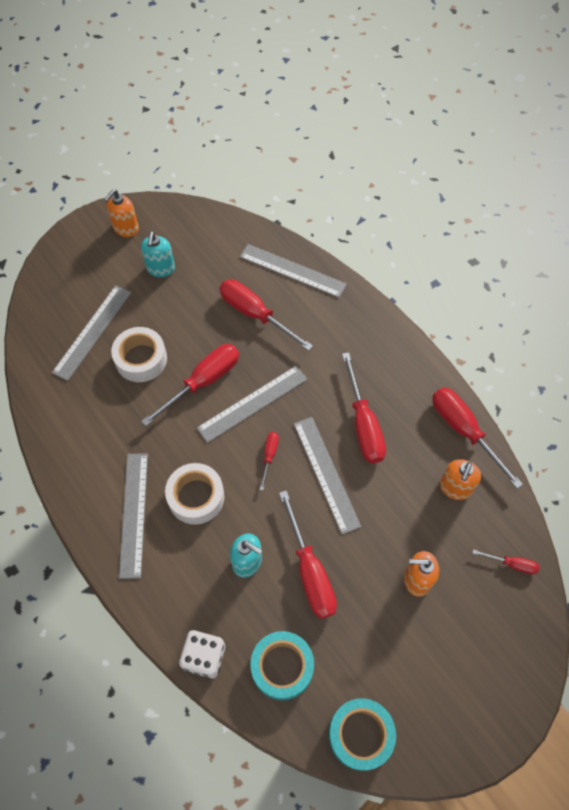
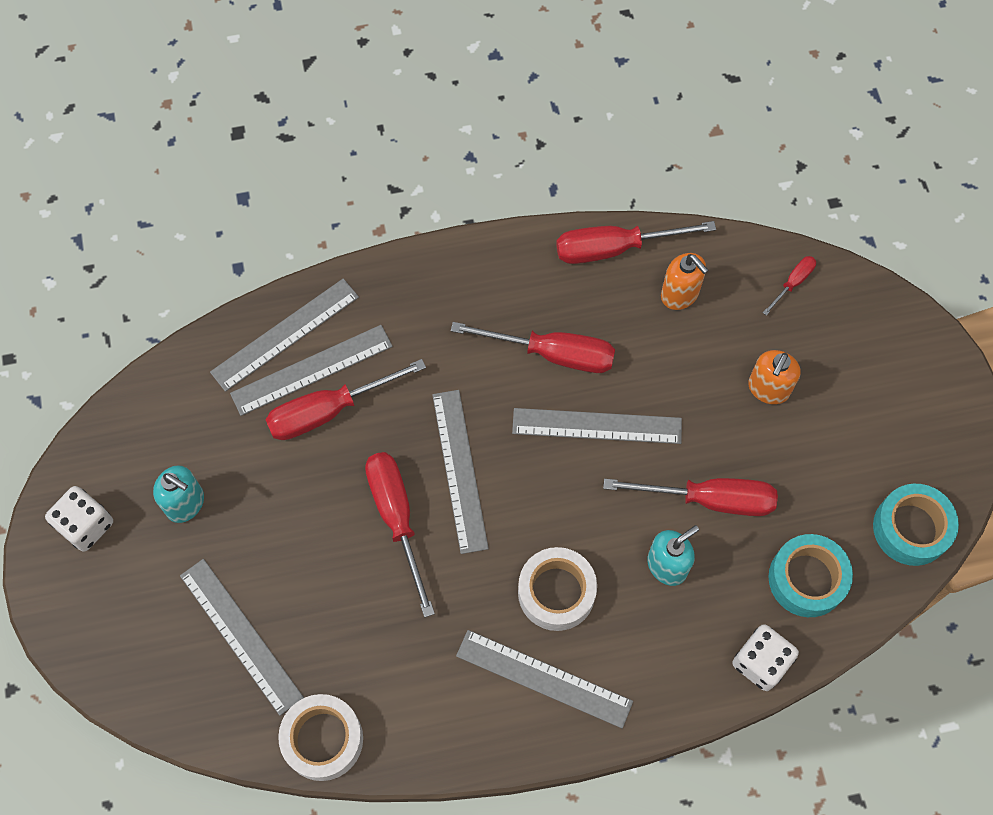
camera: 65 degrees left, 5 degrees up
(126, 228) = (86, 525): orange soap dispenser -> white dice
(141, 359) = (320, 585): white tape -> white tape (323, 739)
(269, 456) = (542, 481): red screwdriver -> none
(277, 294) = (312, 370): none -> grey ruler

